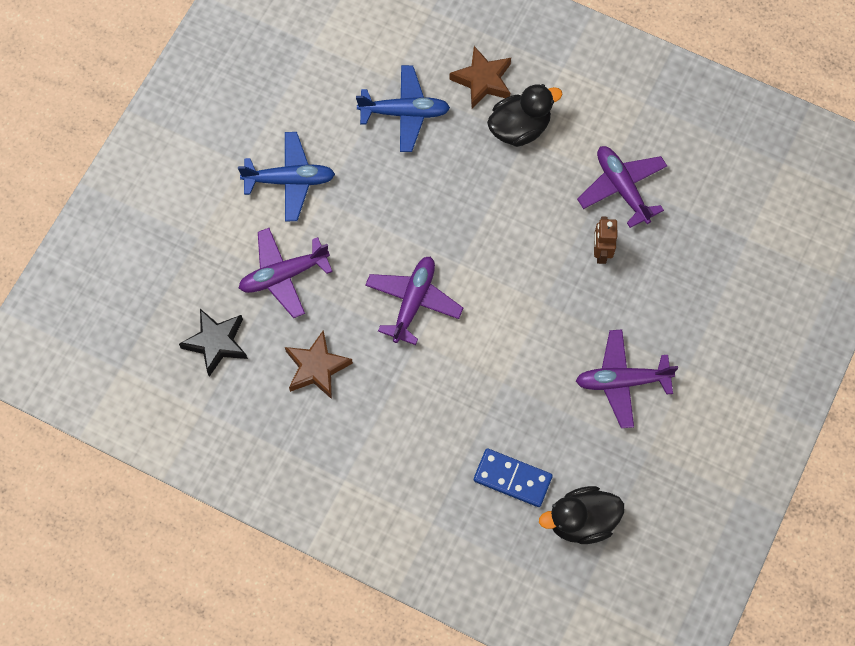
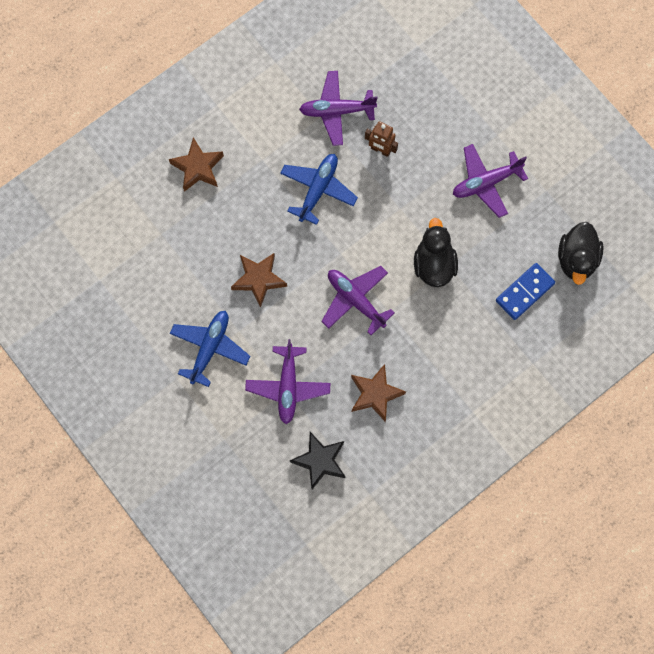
camera: 65 degrees left, 5 degrees up
(388, 194) = (258, 279): none -> brown star
(404, 113) = (195, 237): blue plane -> blue plane (318, 190)
(519, 128) = (251, 159): black duck -> black duck (434, 264)
(622, 381) = (486, 183): purple plane -> purple plane turned 45 degrees clockwise

